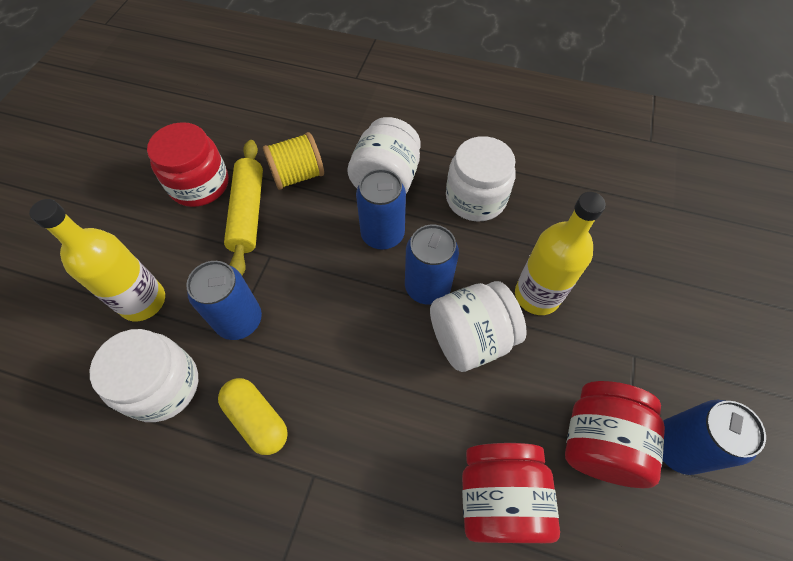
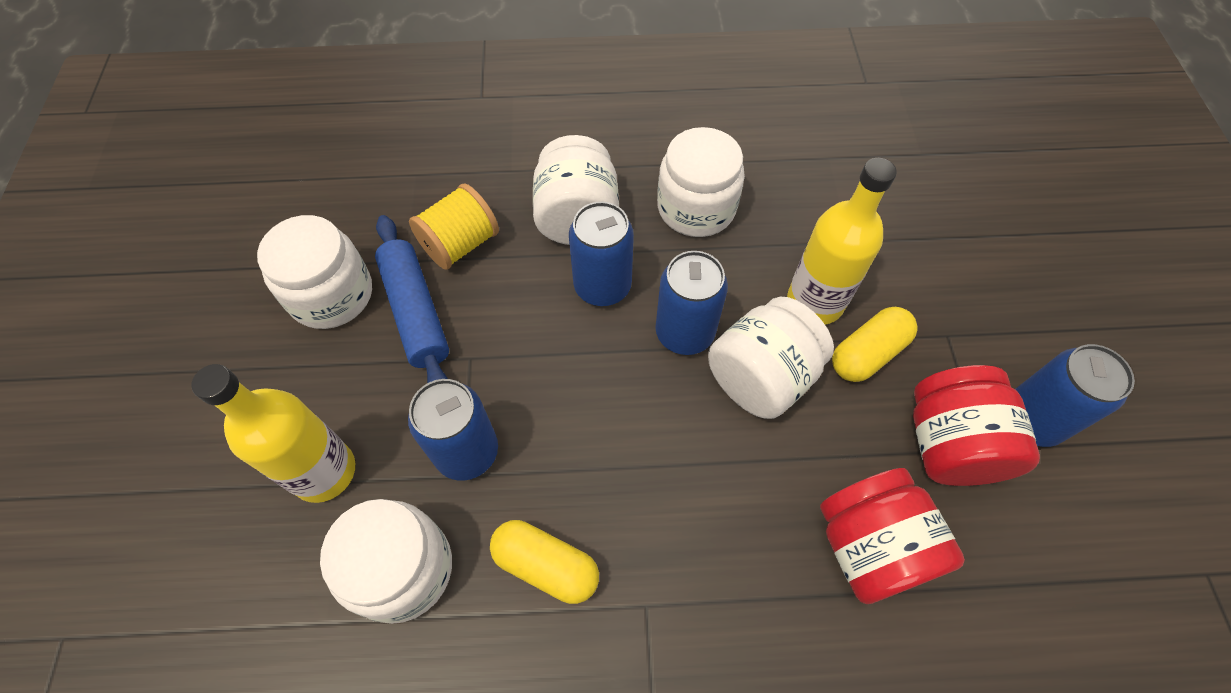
camera: 20 degrees left, 0 degrees up
(199, 184) = (331, 295): red jar -> white jar
(248, 213) = (416, 312): yellow rolling pin -> blue rolling pin
(562, 348) = (867, 353): none -> yellow capsule

